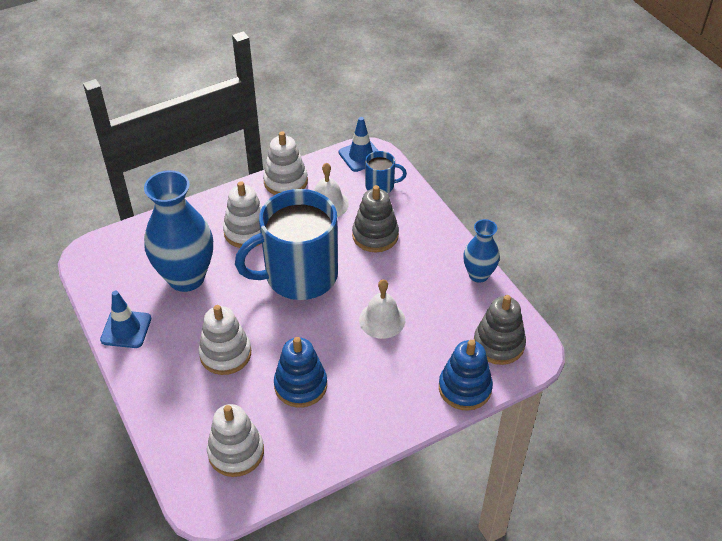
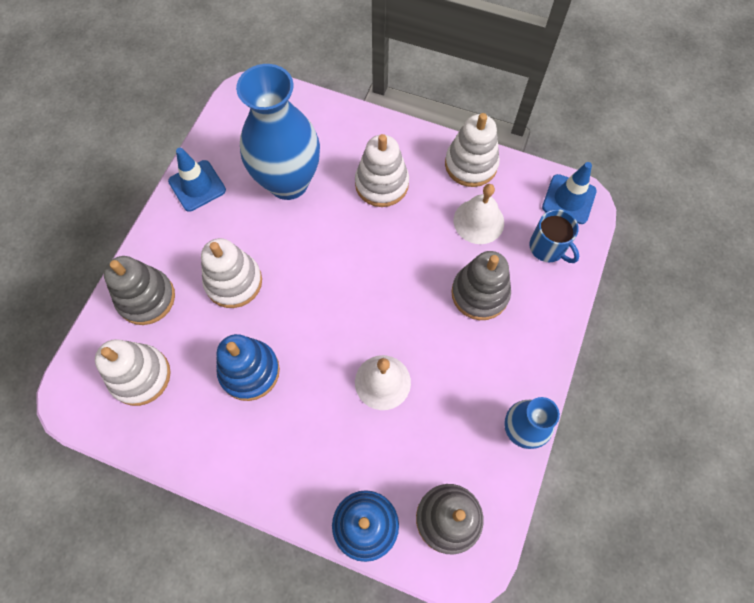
camera: 50 degrees right, 20 degrees up
(179, 413) = (146, 298): none -> grey stacking toy
(299, 275) = (371, 268): blue mug -> none

